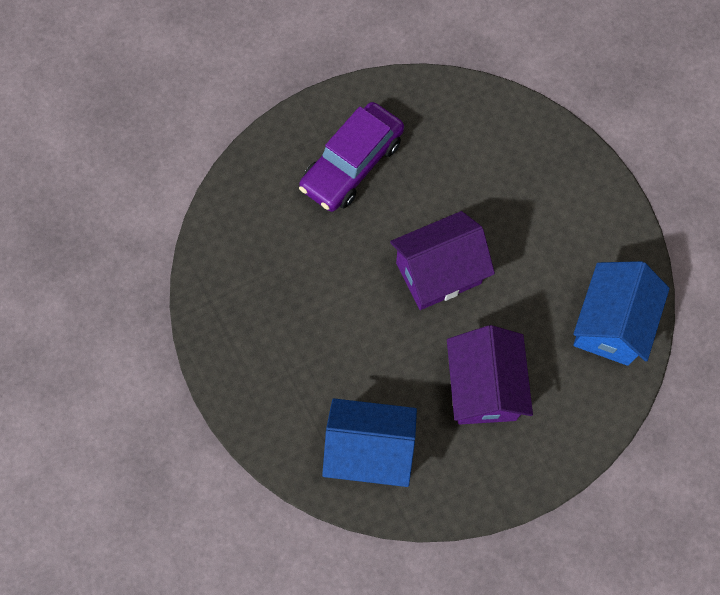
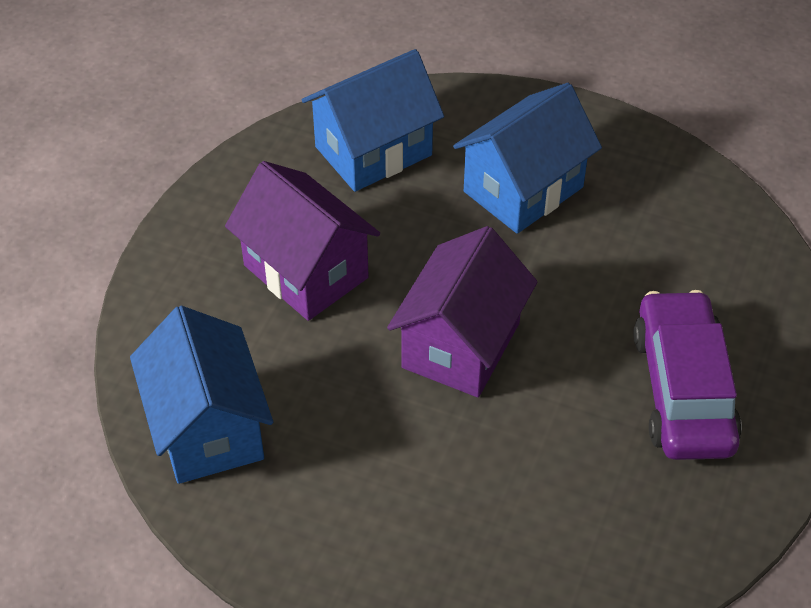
camera: 140 degrees right, 20 degrees down
(308, 347) = (523, 189): none -> blue house

